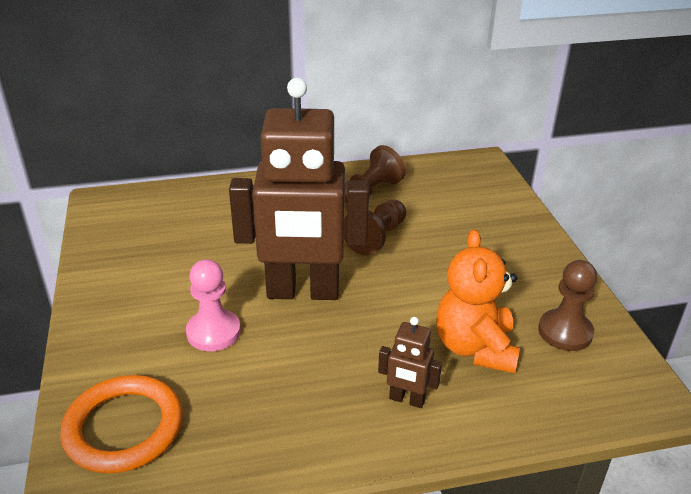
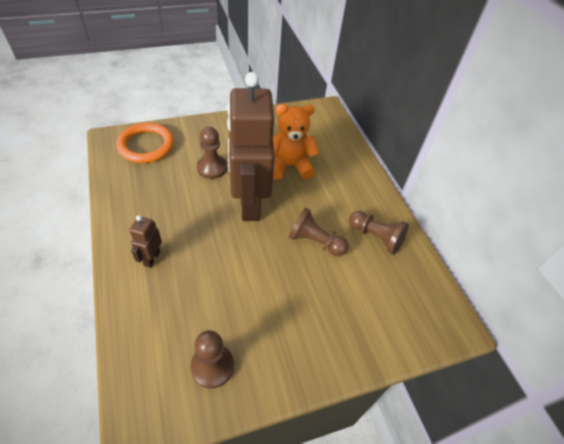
camera: 80 degrees right, 15 degrees up
(213, 332) = (212, 168): pink pawn -> brown pawn
(475, 348) = (196, 299): orange teddy bear -> orange teddy bear (289, 166)

